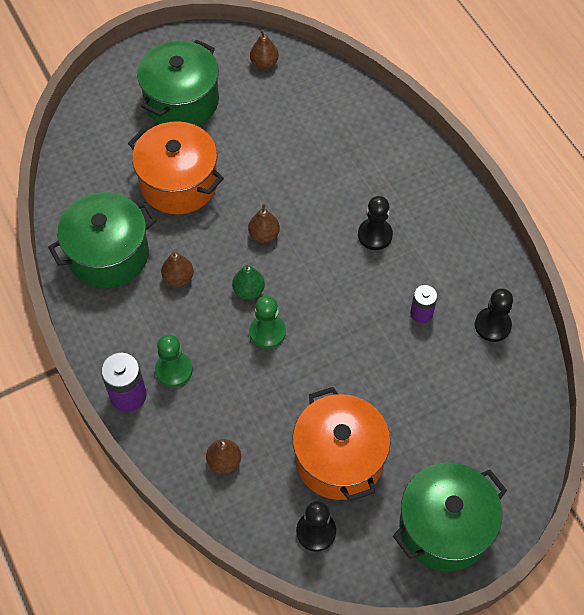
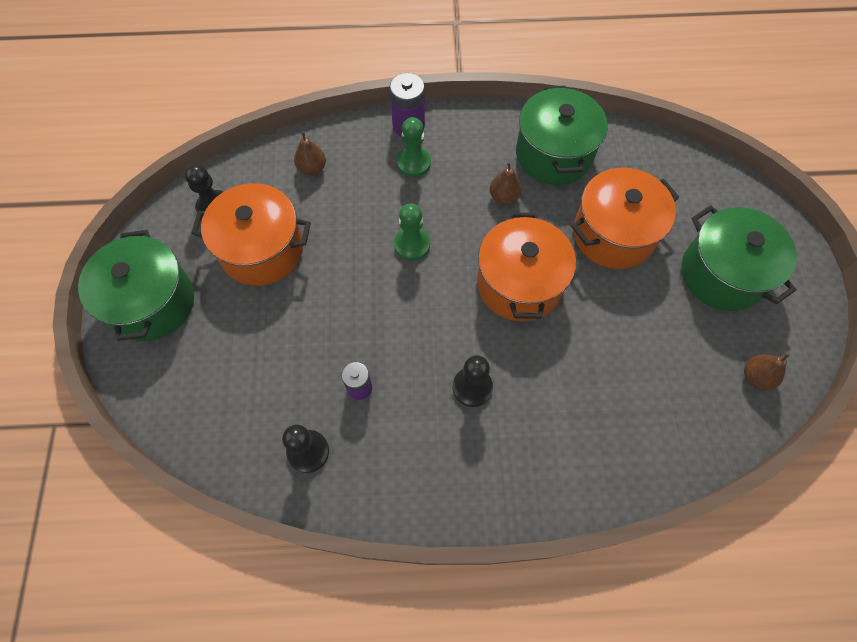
camera: 115 degrees right, 5 degrees up
(248, 290) = (463, 246): green pear -> none
(264, 235) = (519, 284): brown pear -> orange pot

